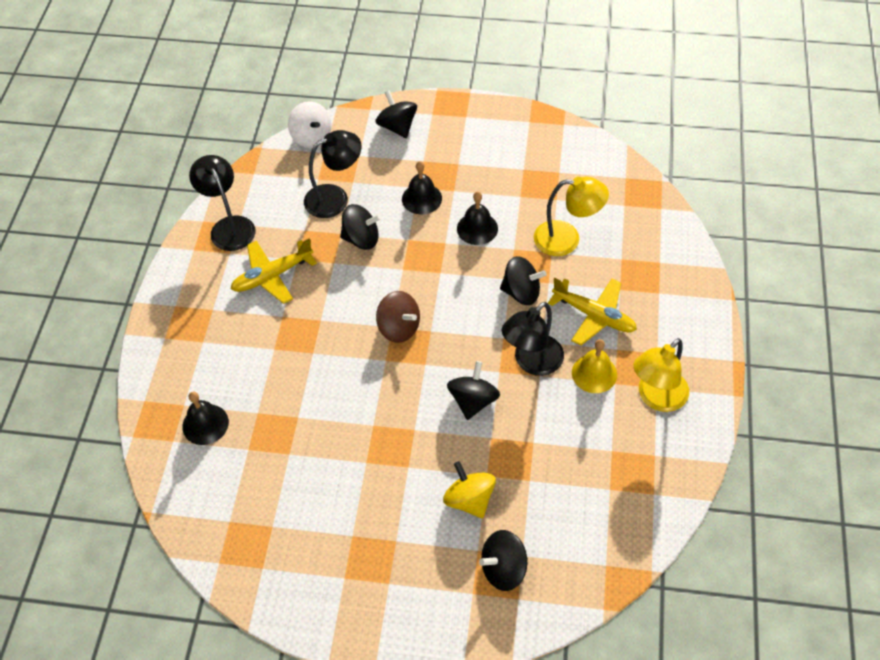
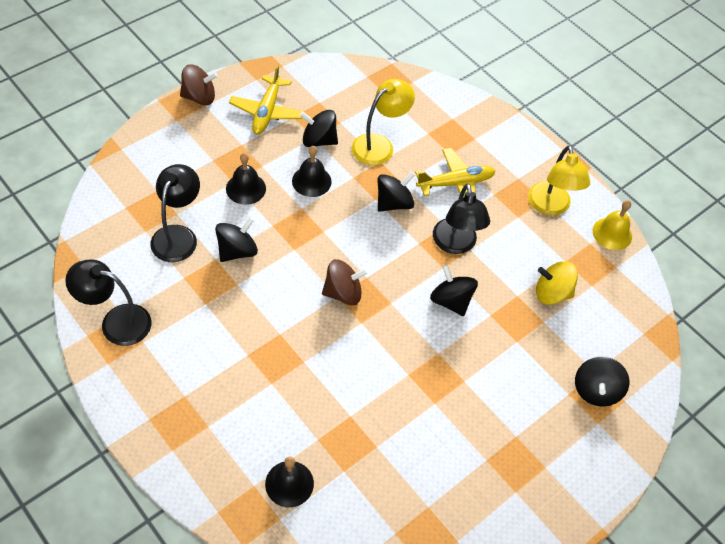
camera: 55 degrees left, 0 degrees up
(272, 276) = (202, 332): yellow plane -> yellow plane (267, 112)
(311, 137) = (99, 202): white spinning top -> none
(397, 127) = (161, 148): black spinning top -> black spinning top (319, 140)
(469, 107) = (199, 97): none -> brown spinning top
(469, 499) = (526, 366): yellow spinning top -> yellow spinning top (552, 293)
(594, 373) = (499, 221): yellow bell -> yellow bell (612, 233)

